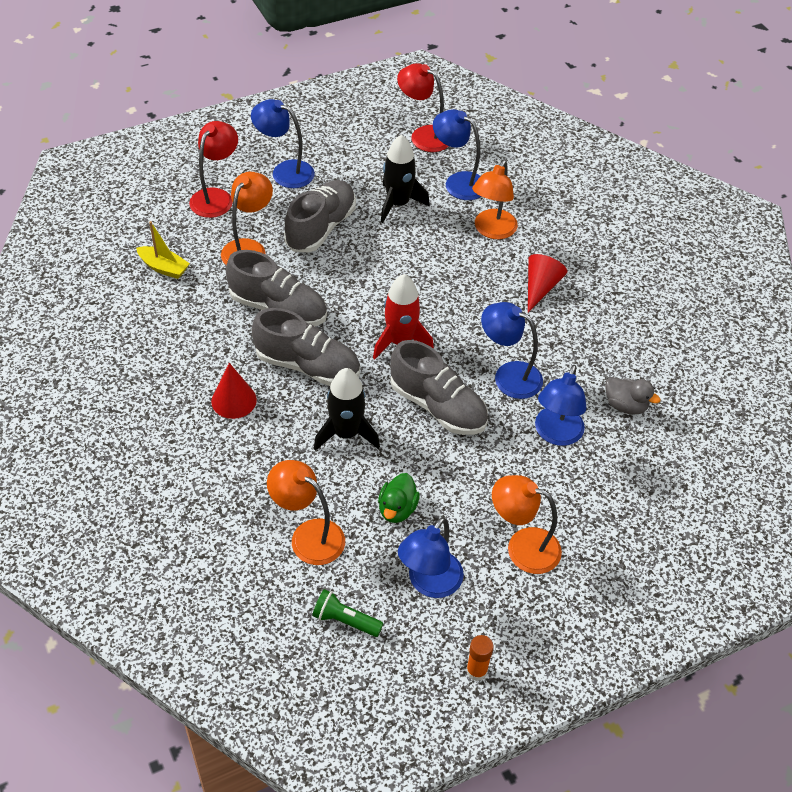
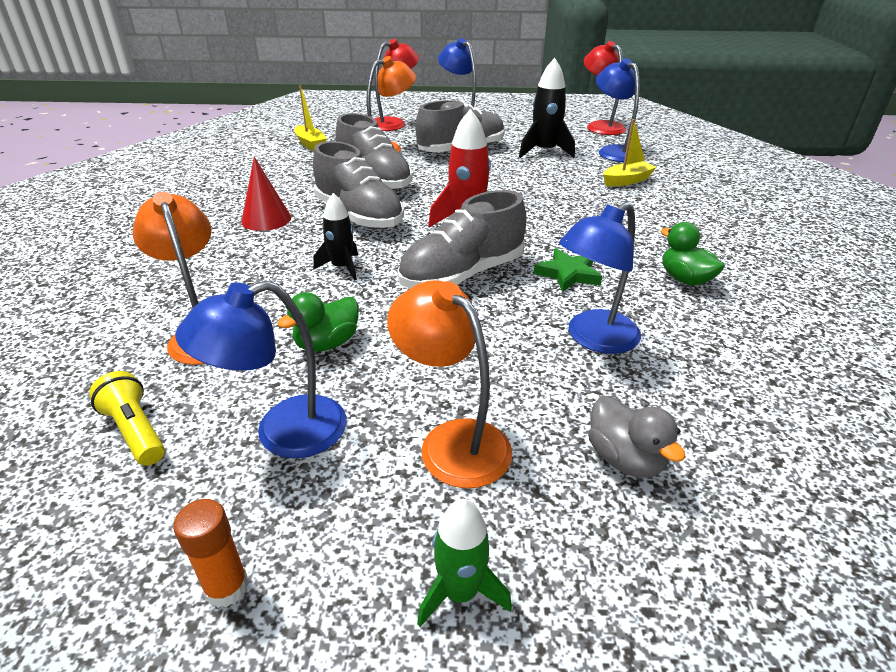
camera: 30 degrees right, 15 degrees down
(345, 620) = (136, 431): green flashlight -> yellow flashlight
(346, 433) = (342, 268): black rocket -> black rocket, size x0.63
(438, 406) = (462, 275): grey shoe -> grey shoe turned 75 degrees clockwise
(492, 231) = (626, 181): orange lamp -> yellow boat
(508, 376) = (568, 274): blue lamp -> green star
(540, 287) = (656, 223): red cone -> none
(577, 623) = (460, 592): none -> green rocket
(586, 350) = (685, 279): none -> green duck
(625, 405) = (715, 340): grey duck -> grey duck (624, 458)

